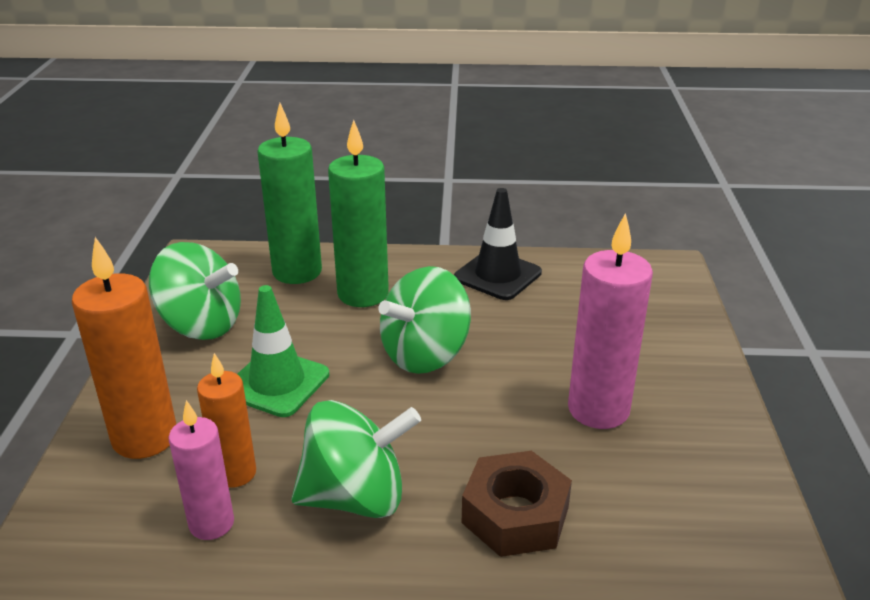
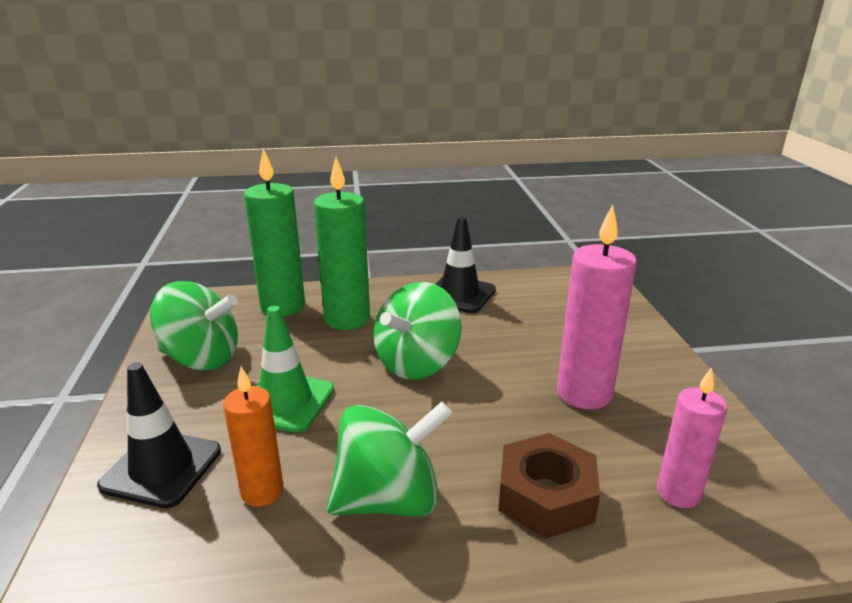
camera: 10 degrees left, 5 degrees down
(145, 438) = (162, 468): orange candle -> black traffic cone
(211, 523) = (247, 546): pink candle -> pink candle (678, 493)

